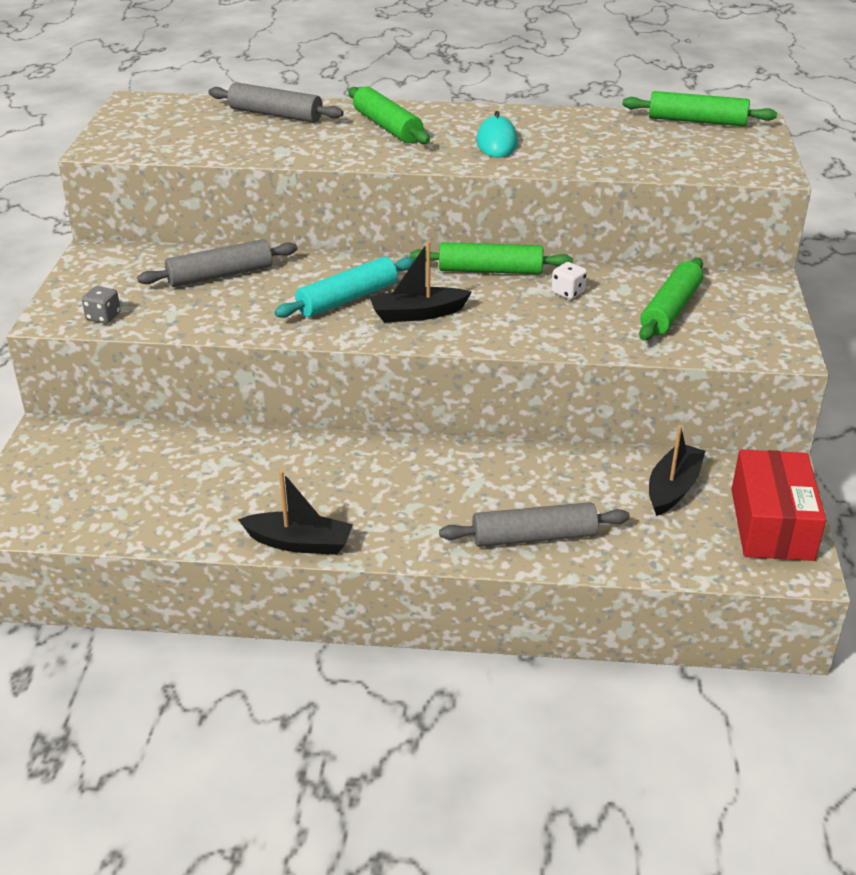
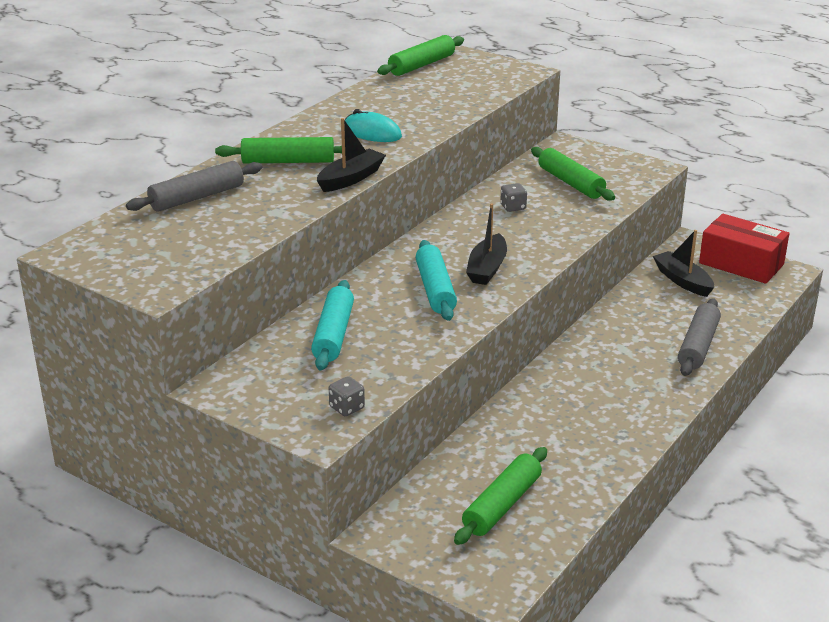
camera: 60 degrees left, 5 degrees down
(220, 275) = (333, 334): grey rolling pin -> turquoise rolling pin
(299, 543) = (639, 441): black boat -> black boat (351, 178)
(490, 270) = (452, 224): green rolling pin -> green rolling pin (502, 505)
(568, 292) = (513, 207): white dice -> grey dice

